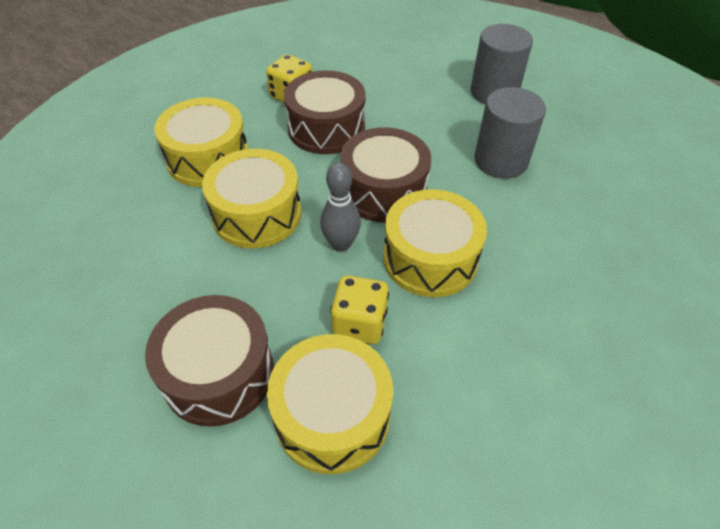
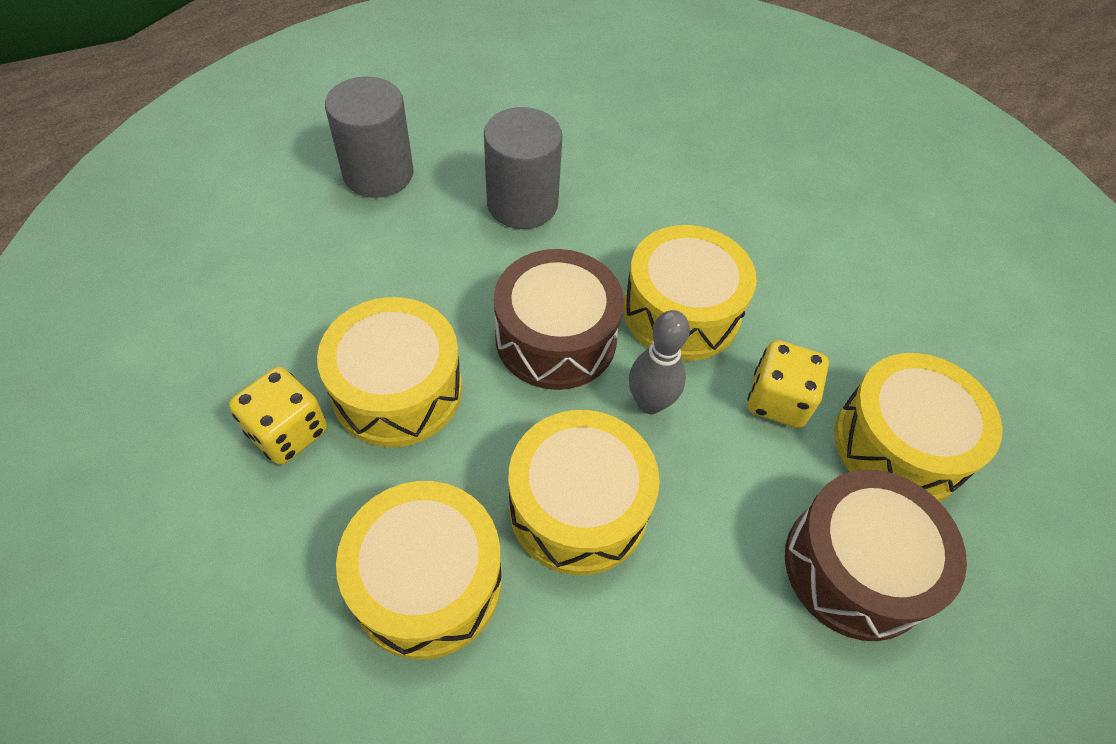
camera: 85 degrees left, 5 degrees up
(326, 128) = (397, 390): brown drum -> yellow drum

